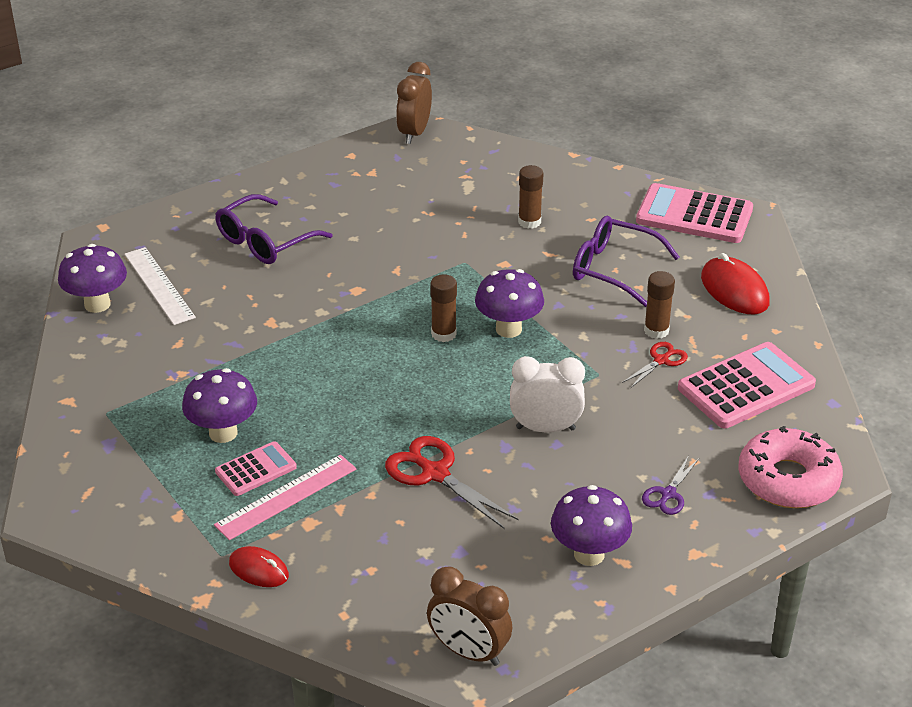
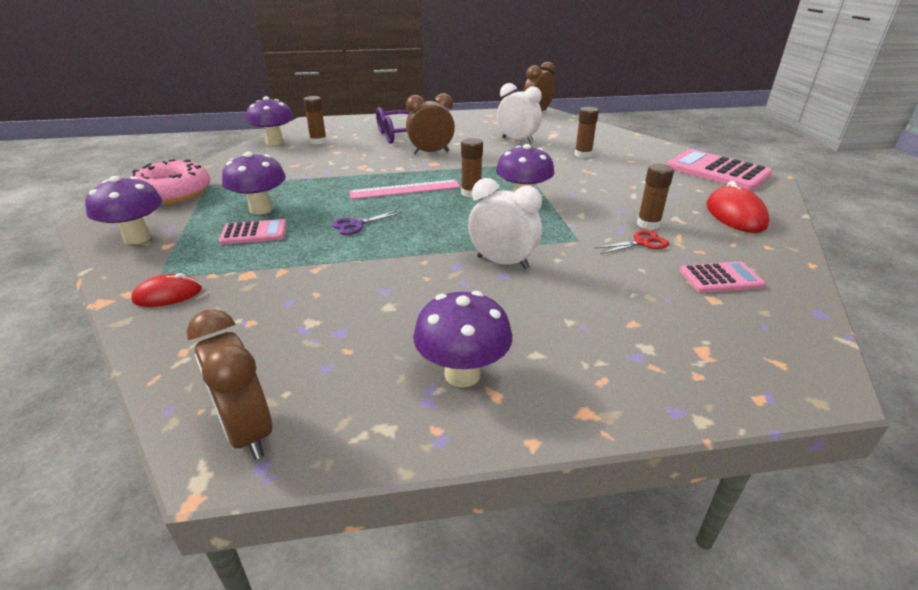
camera: 25 degrees right, 5 degrees down
(131, 517) = (137, 238): none -> purple mushroom
(159, 285) = (318, 141): white ruler -> brown glue stick
(258, 570) = (168, 295): red mouse -> red mouse turned 75 degrees counterclockwise
(286, 496) = (252, 254): pink ruler -> pink ruler (405, 189)
(336, 268) = (431, 152): none -> brown clock
(430, 211) = (517, 140): none -> white clock
(435, 473) = (380, 269): red scissors -> none
(613, 269) = (632, 185): purple glasses -> none
(668, 494) = (588, 344): purple scissors -> purple scissors (356, 225)
(746, 386) = (720, 278): pink calculator -> pink calculator, size x0.55
(788, 480) = (741, 370): pink donut -> pink donut (173, 193)

